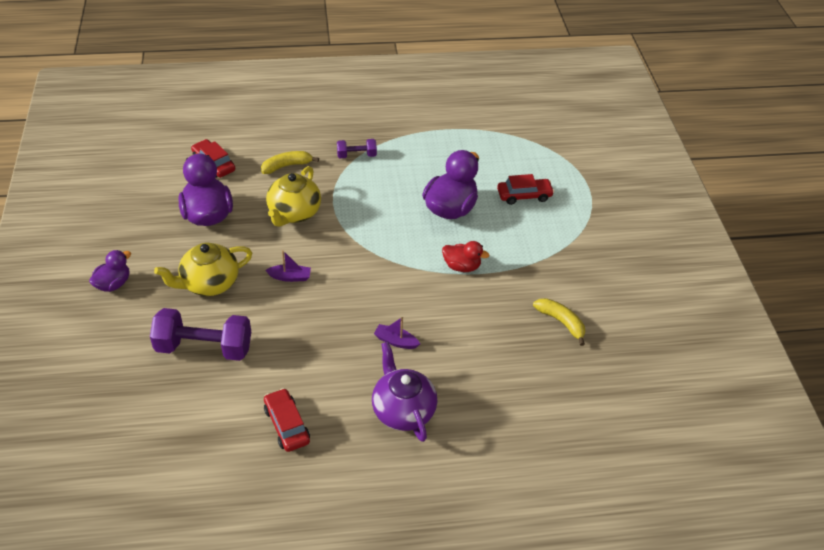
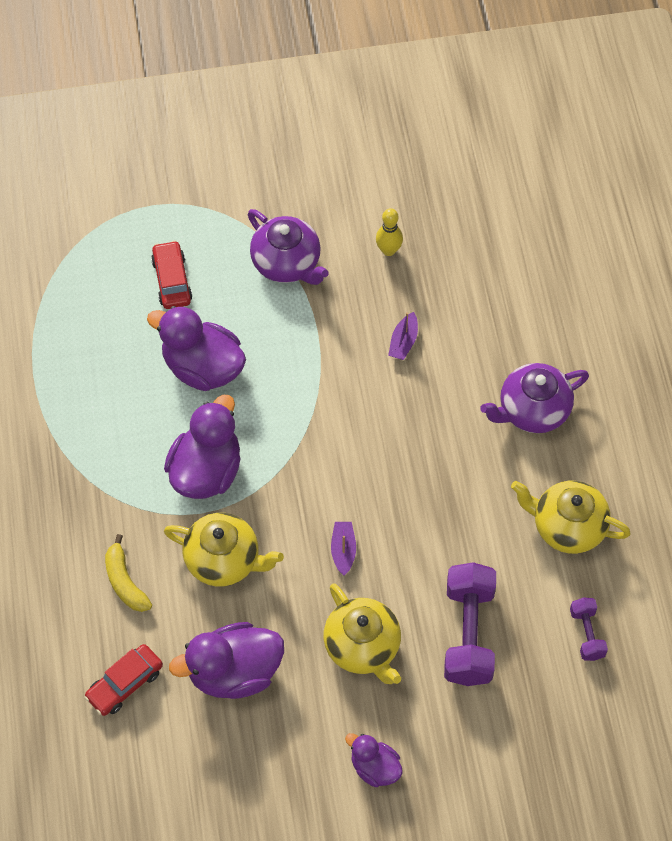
camera: 90 degrees left, 15 degrees up
(287, 425) = (567, 526): red car -> yellow teapot
(356, 155) = (97, 490): purple dumbbell -> purple dumbbell (587, 634)
(365, 207) = (206, 471): none -> purple duck
(396, 341) = (435, 422): purple boat -> purple boat (403, 342)
(461, 266) = (308, 353): red duck -> none
(543, 258) = (287, 263): none -> purple teapot
(561, 322) = (388, 250): yellow banana -> yellow bowling pin

